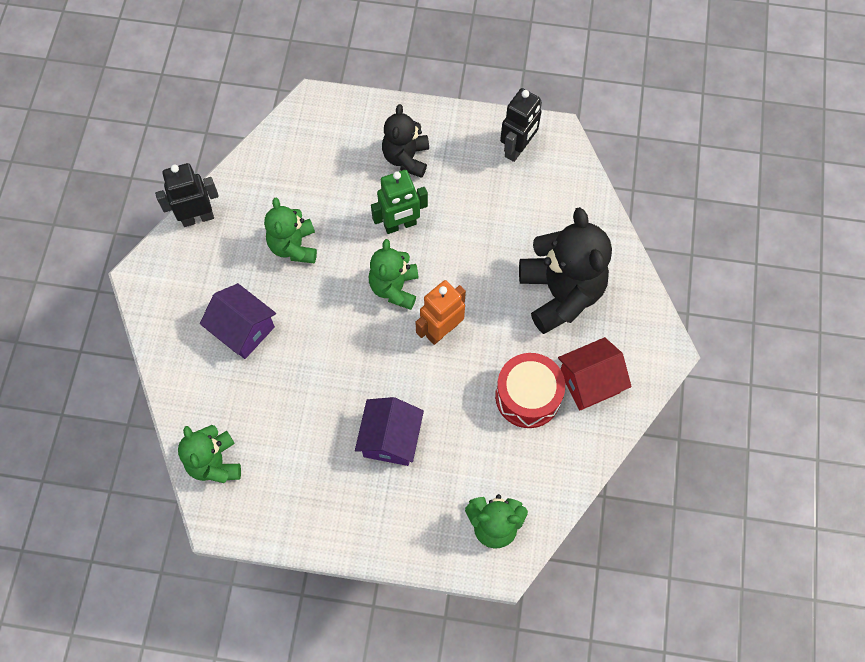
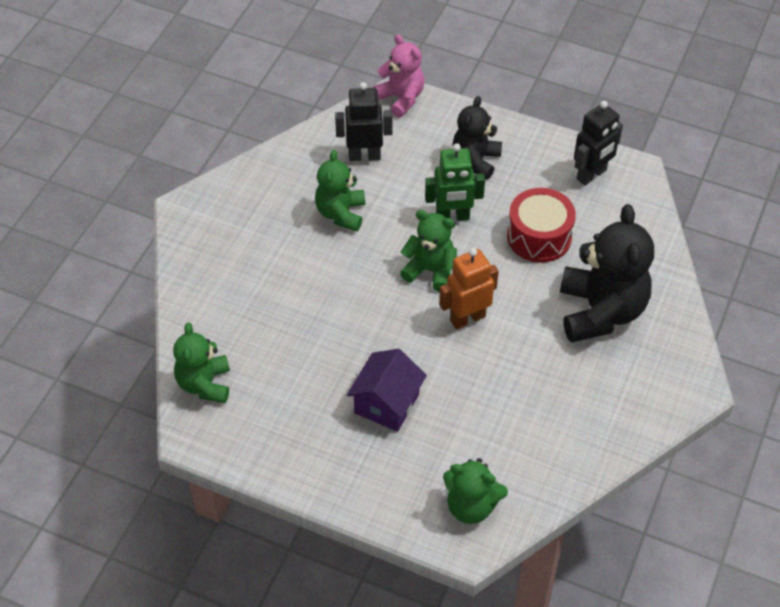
camera: 15 degrees right, 15 degrees down
(197, 217) = (254, 169): black robot -> black robot (364, 156)
(243, 330) = (269, 275): purple house -> none
(318, 105) = (401, 98): none -> pink teddy bear
(394, 288) = (430, 270): green teddy bear -> green teddy bear turned 90 degrees clockwise
(528, 396) = (540, 397): red drum -> red drum (539, 237)
(589, 382) = (608, 398): red house -> none

